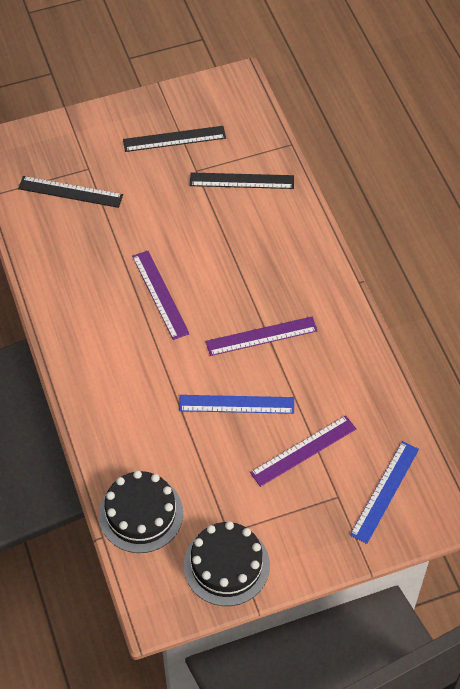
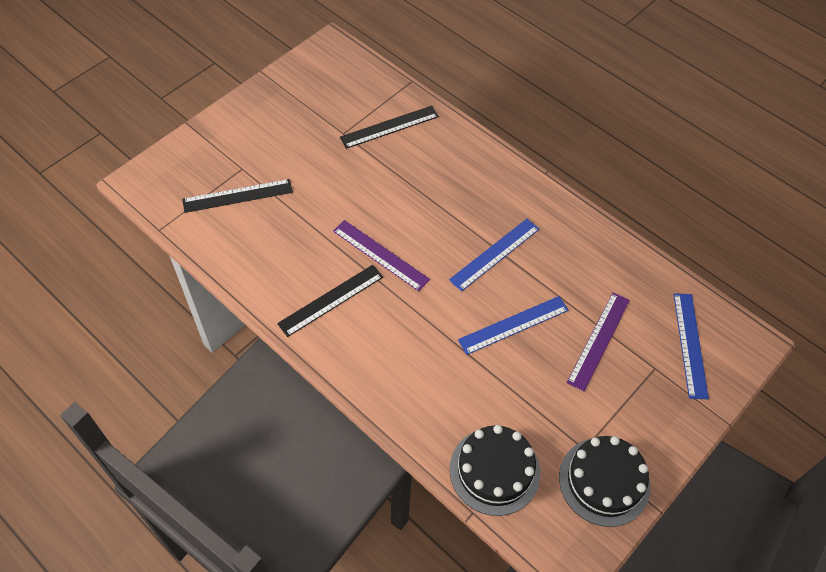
camera: 30 degrees left, 0 degrees up
(174, 139) = (306, 113): black ruler -> black ruler (331, 300)
(261, 336) = (494, 254): purple ruler -> blue ruler

